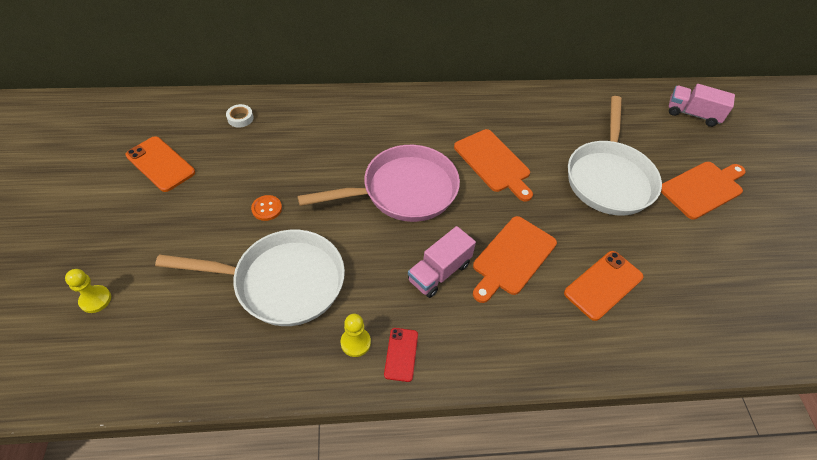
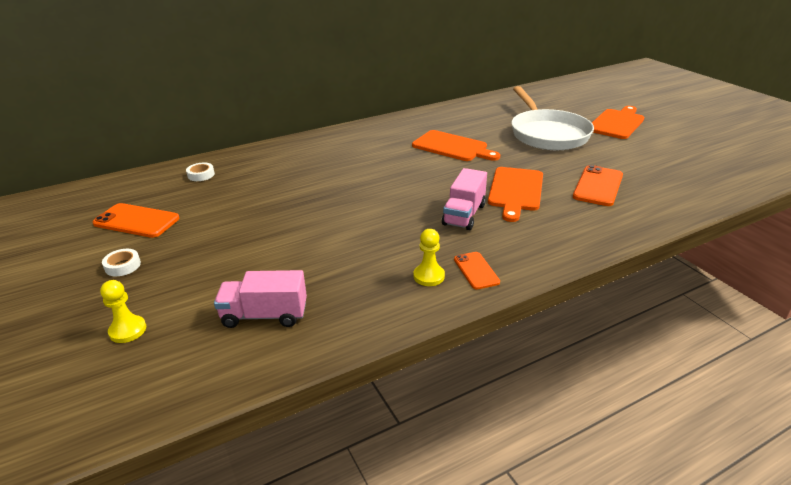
camera: 20 degrees left, 20 degrees down
(125, 219) = (123, 266): none -> white tape
(267, 208) = (272, 220): orange button -> none
(282, 282) = (326, 260): white pan -> none
(401, 354) = (476, 270): red phone -> orange phone
(403, 191) = (391, 179): pink pan -> none
(692, 114) = (573, 92): pink truck -> pink truck (265, 315)

